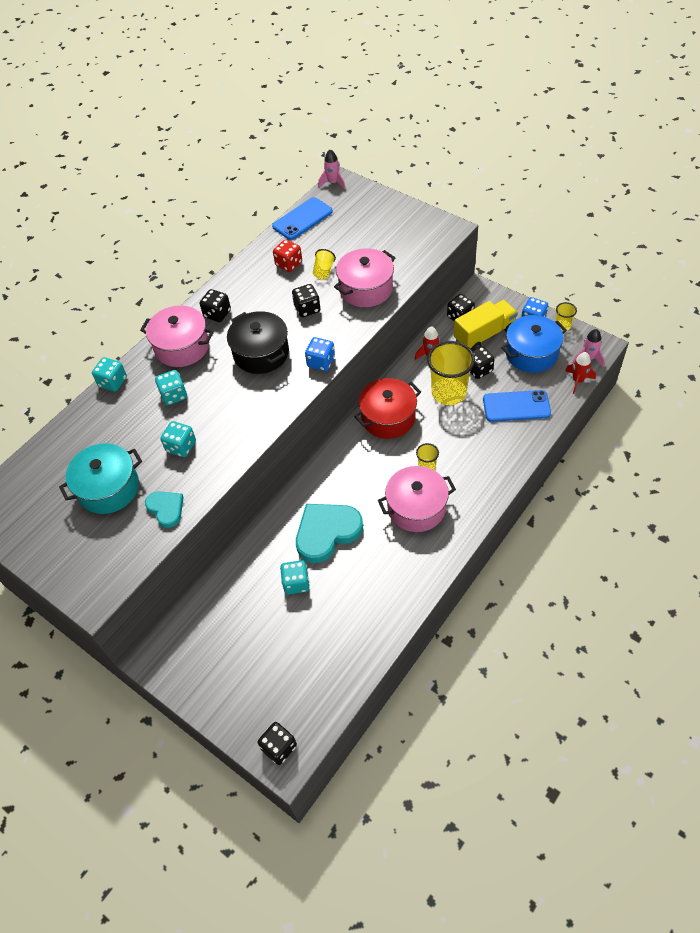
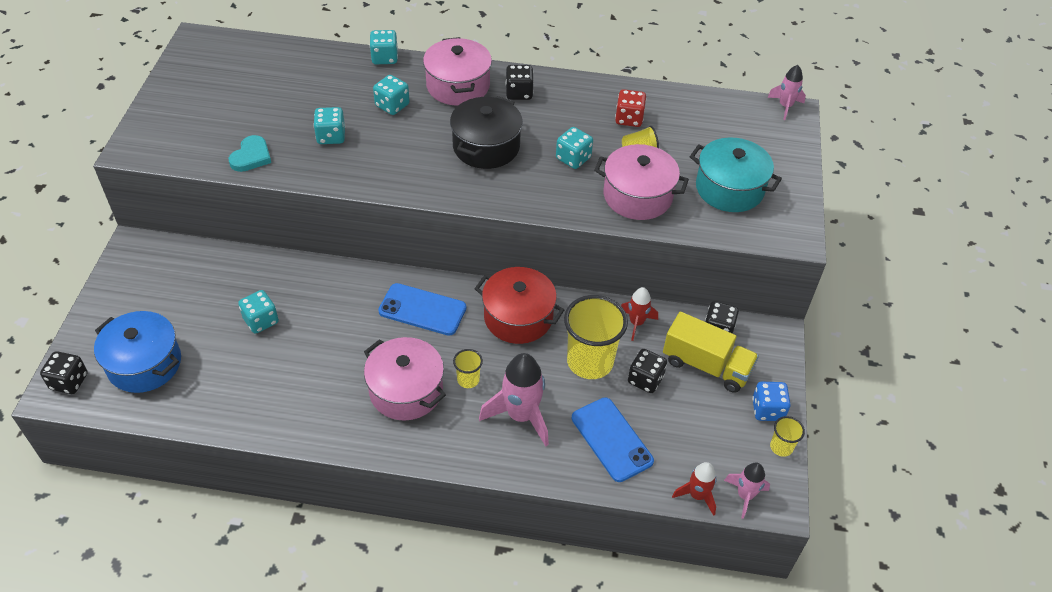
camera: 55 degrees right, 5 degrees down
(108, 488) = (257, 108): turquoise pot -> turquoise pot (729, 188)
(302, 219) = (706, 103): blue phone -> blue phone (422, 309)
(307, 309) = (573, 158): black dice -> turquoise dice
(321, 362) = (503, 198): blue dice -> none
(327, 532) = (335, 322): turquoise heart -> none
(473, 448) = (521, 415): none -> pink rocket
(531, 354) = (708, 427): blue pot -> blue pot (144, 364)

